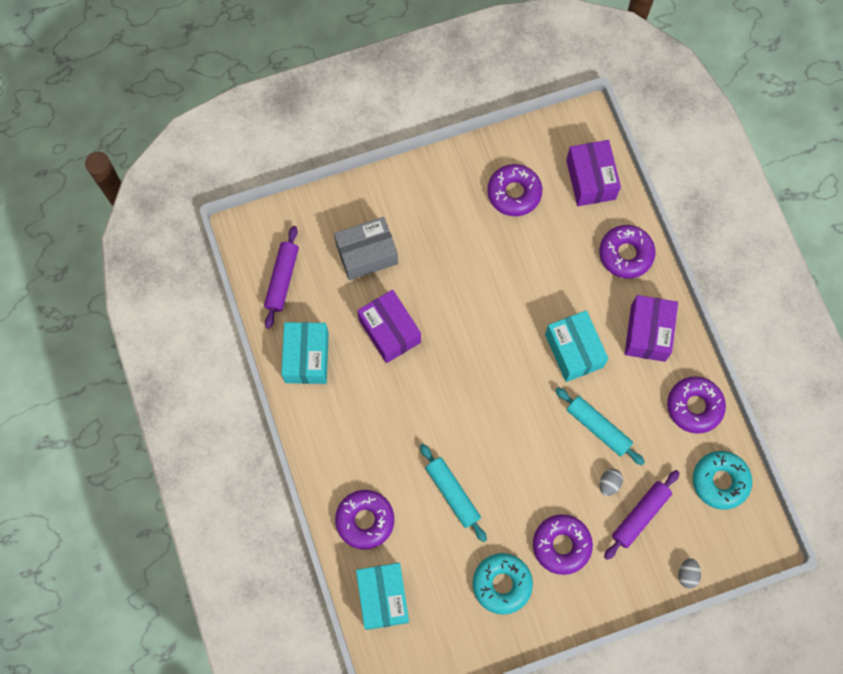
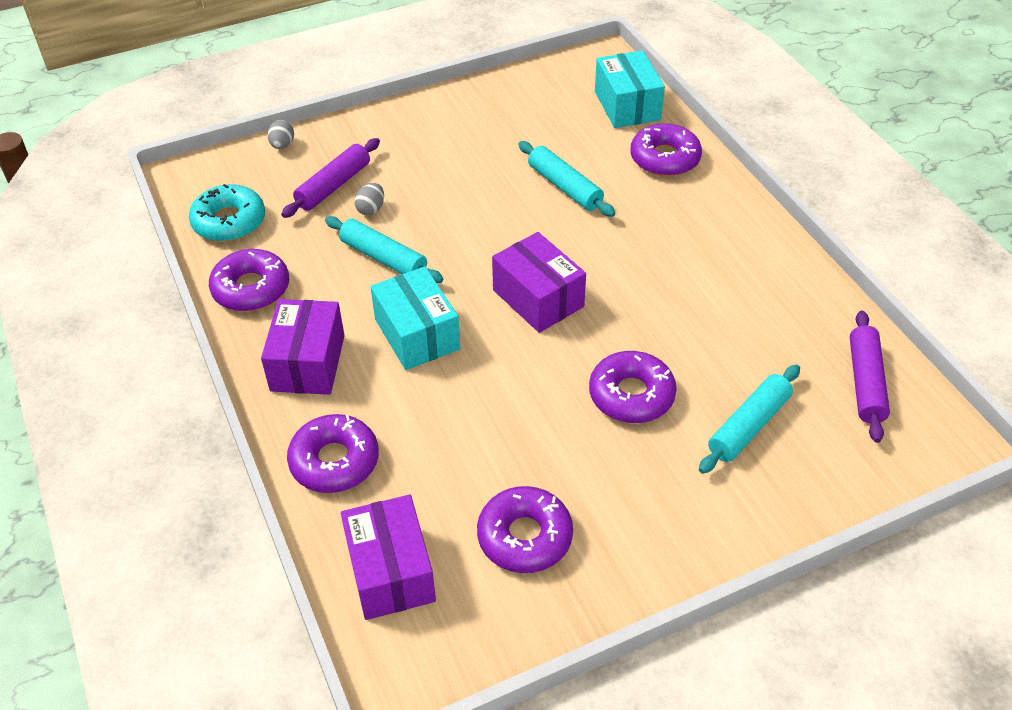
camera: 175 degrees right, 25 degrees down
(307, 357) = (792, 297): turquoise box -> none
(367, 254) = (748, 426): grey box -> turquoise rolling pin
(389, 331) = (685, 335): purple box -> purple box (538, 298)
(502, 584) = (496, 124): turquoise donut -> none
(561, 545) = (429, 156): purple donut -> purple donut (631, 395)

